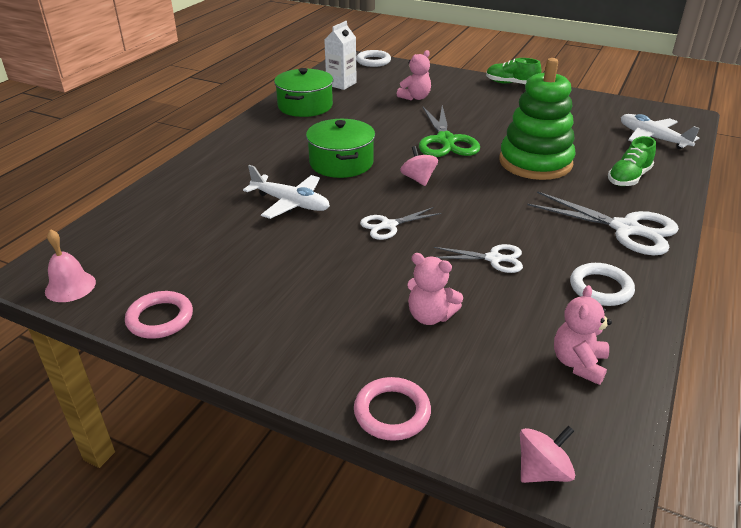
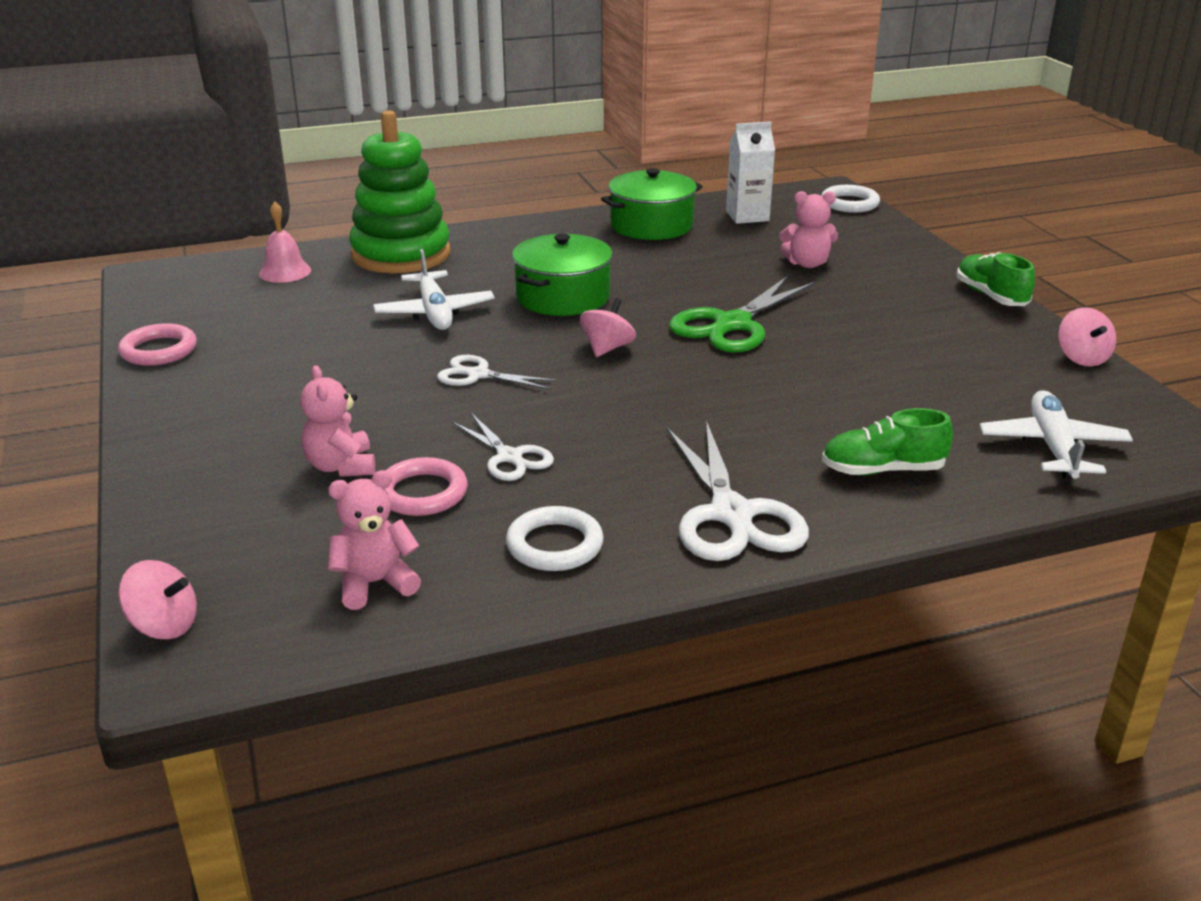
camera: 45 degrees right, 5 degrees down
(70, 286) = (152, 296): pink bell -> pink bell (285, 272)
(392, 412) = (160, 511): pink ring -> pink ring (422, 493)
(535, 162) = (792, 395): green stacking toy -> green stacking toy (401, 254)
(589, 97) = (1082, 358): none -> pink spinning top

